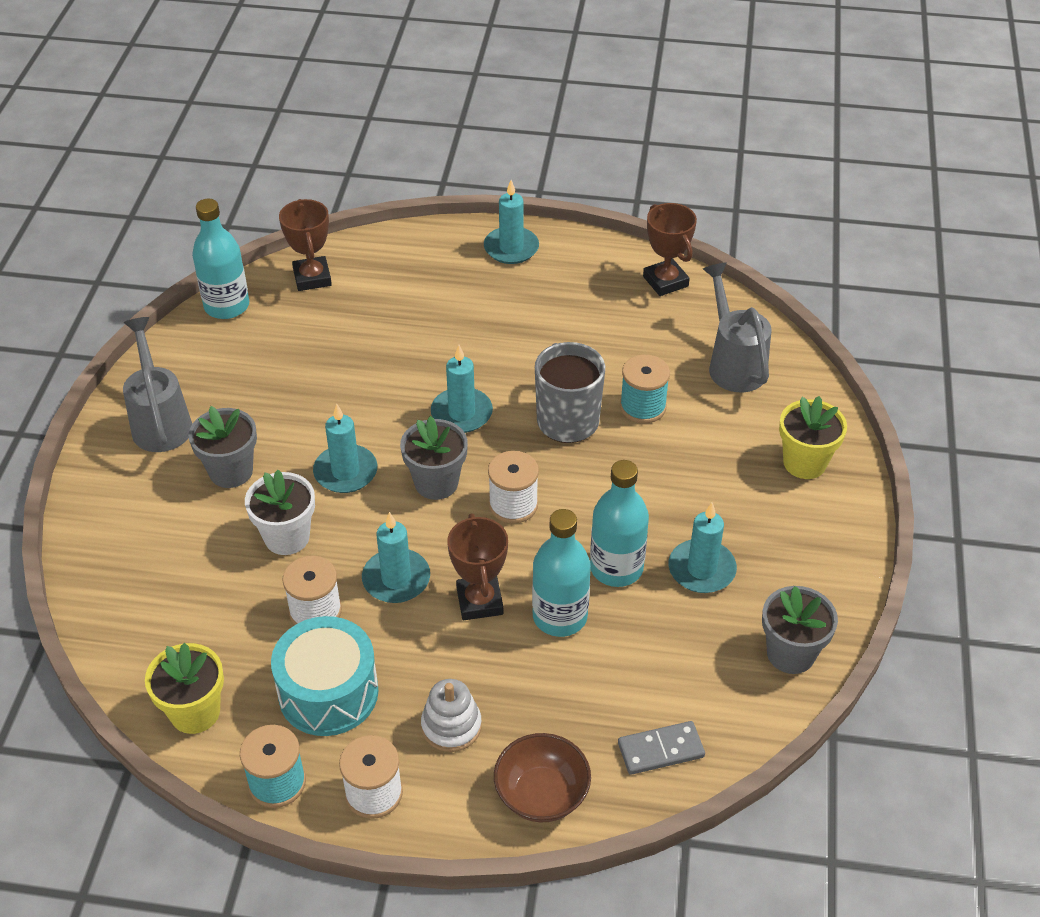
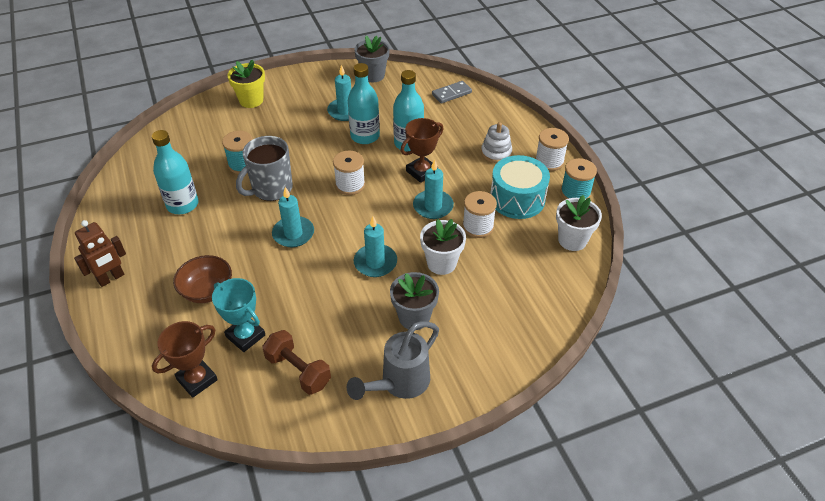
camera: 120 degrees left, 0 degrees up
(195, 712) = (572, 240): yellow flower pot -> white flower pot
(227, 306) = (258, 418): turquoise bottle -> turquoise bottle (182, 205)
(252, 350) = (298, 371): none -> brown dumbbell
(335, 325) = (245, 336): none -> turquoise trophy
(436, 483) = (356, 220): grey flower pot -> none
(511, 248) = (111, 278): turquoise candle -> brown robot
(541, 794) = (502, 116): brown bowl -> brown bowl (207, 291)
(661, 750) = (451, 93): grey domino -> grey domino turned 75 degrees counterclockwise
(665, 281) = (119, 192): brown trophy -> none
(733, 363) = (186, 143): grey watering can -> none

